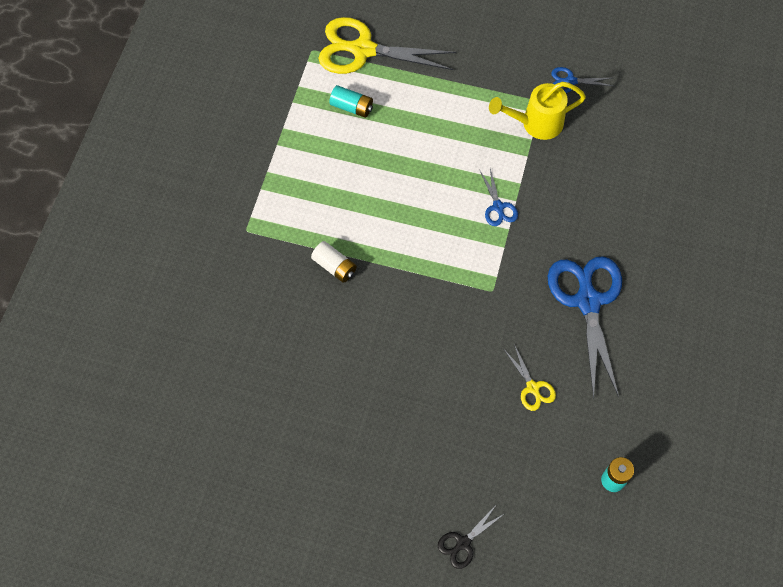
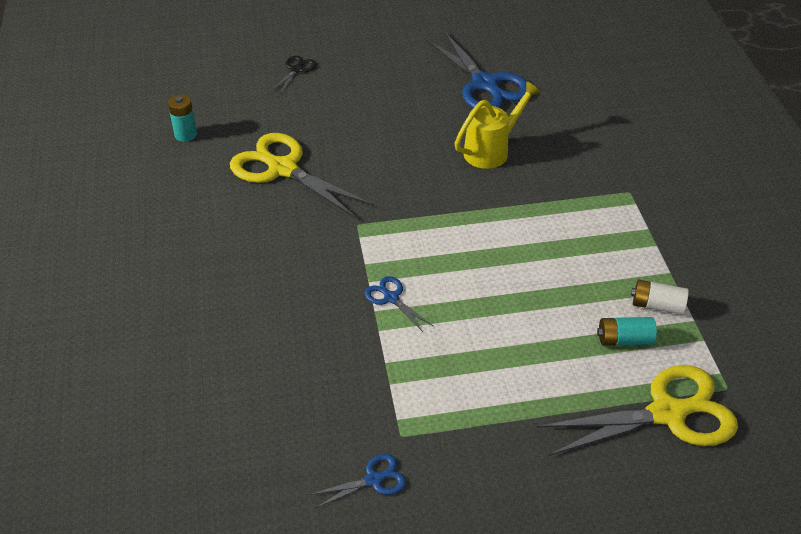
camera: 155 degrees right, 20 degrees down
(334, 266) = (523, 193): white battery -> white battery (657, 305)
(532, 388) = (282, 169): yellow scissors -> yellow scissors, size x2.18
(536, 123) = (393, 405): yellow watering can -> yellow watering can (491, 150)
(587, 301) = (255, 248): blue scissors -> blue scissors (485, 84)

